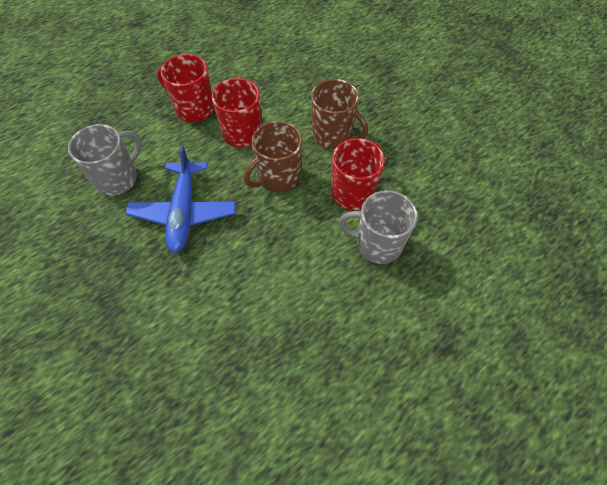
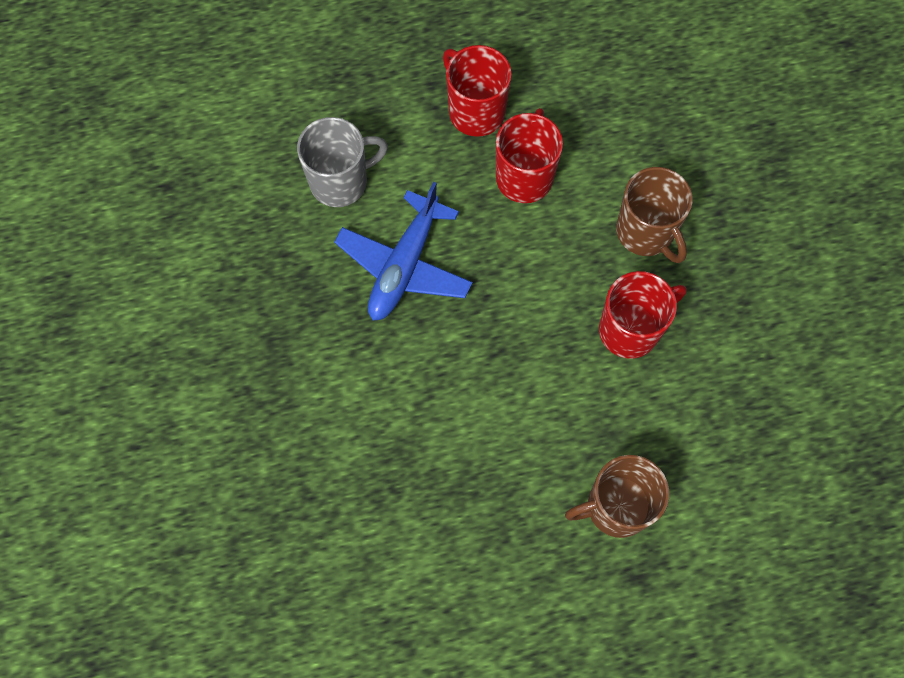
camera: 25 degrees right, 10 degrees up
(278, 177) = (542, 266): brown mug -> brown mug (616, 507)
(377, 244) = (624, 414): grey mug -> none

